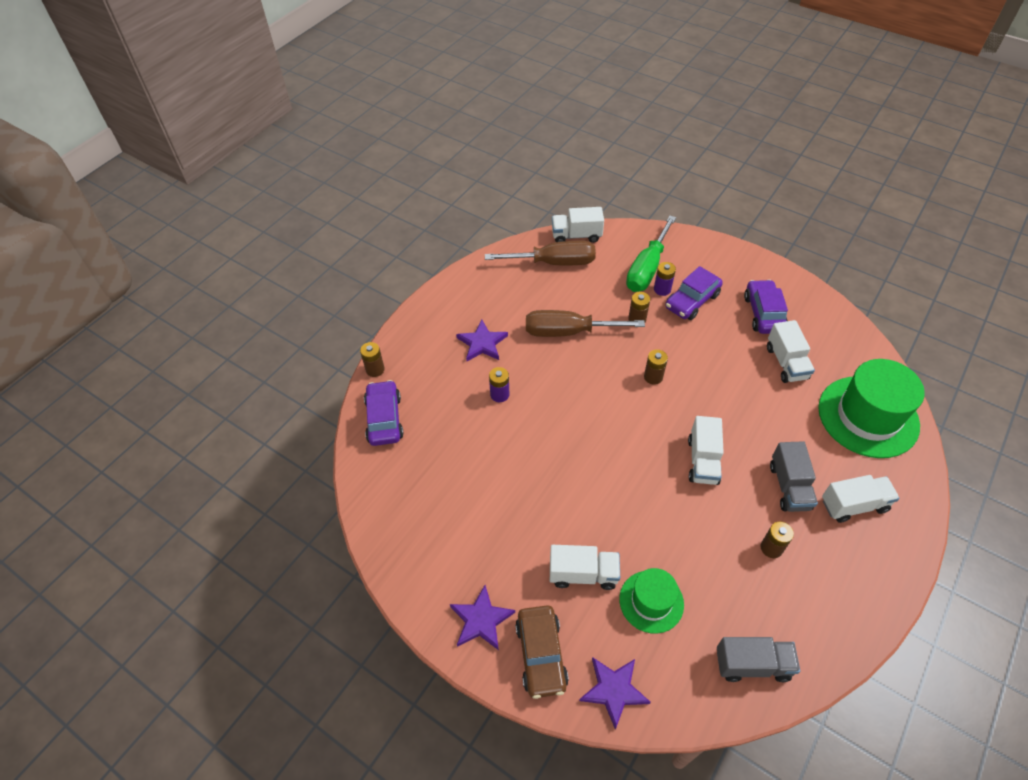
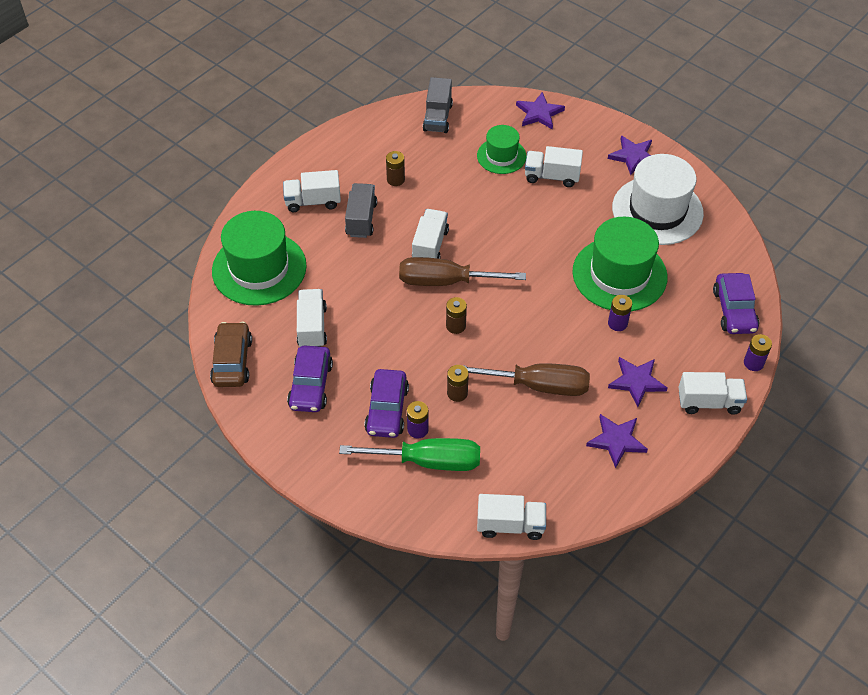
camera: 175 degrees left, 0 degrees up
(375, 369) = (753, 363): brown battery -> purple battery
(420, 332) = (709, 402): none -> white truck
(454, 535) = (657, 210): none -> white hat
(498, 447) = (619, 274): none -> green hat
(499, 296) = (616, 441): none -> purple star
(541, 655) = (589, 134): brown car -> brown car (232, 361)
(554, 263) = (545, 483): brown screwdriver -> brown screwdriver (445, 281)
(647, 268) = (428, 461): green screwdriver -> green screwdriver turned 60 degrees clockwise
(692, 301) = (387, 410): purple car -> purple car turned 135 degrees clockwise
(752, 664) = (438, 117): grey truck -> grey truck turned 90 degrees counterclockwise

